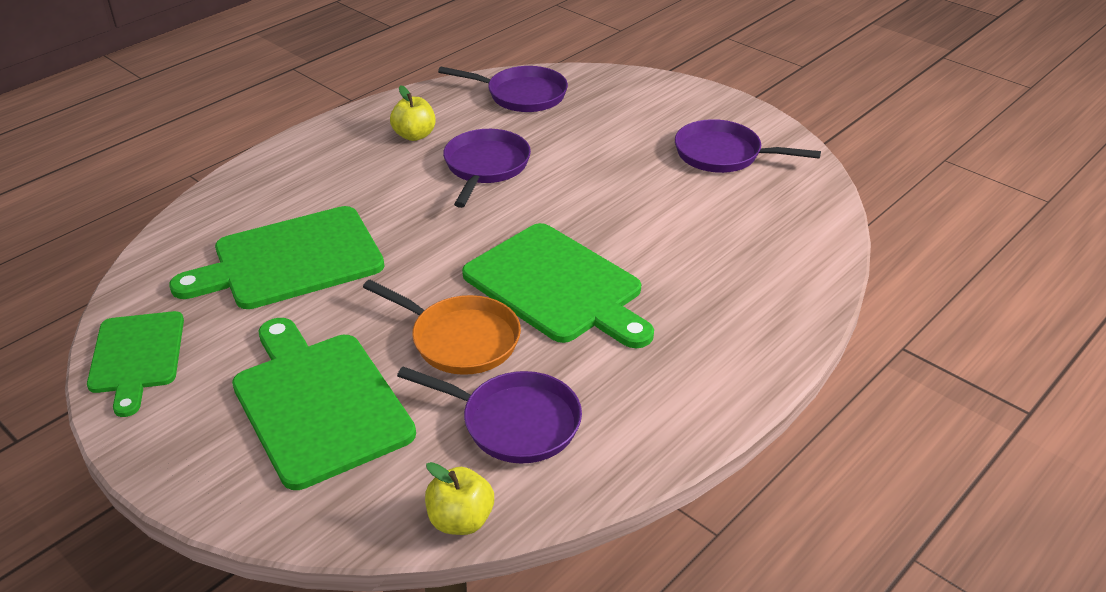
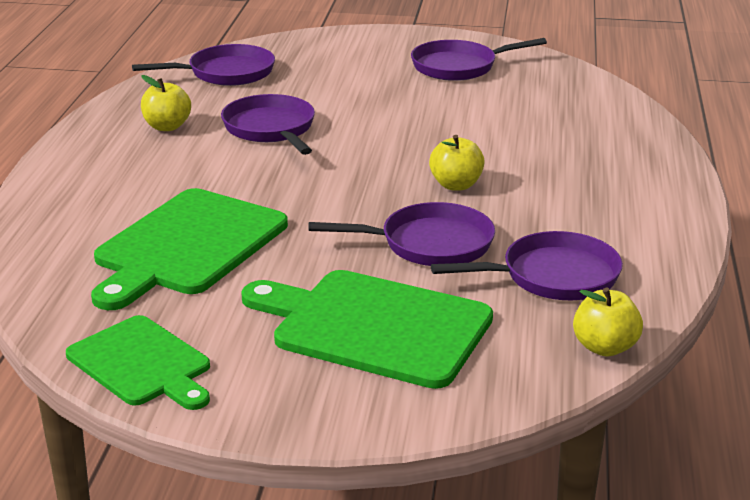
camera: 35 degrees left, 10 degrees down
(459, 339) = (429, 244): orange pan -> purple pan
(557, 286) = (456, 185): green cutting board -> yellow apple

